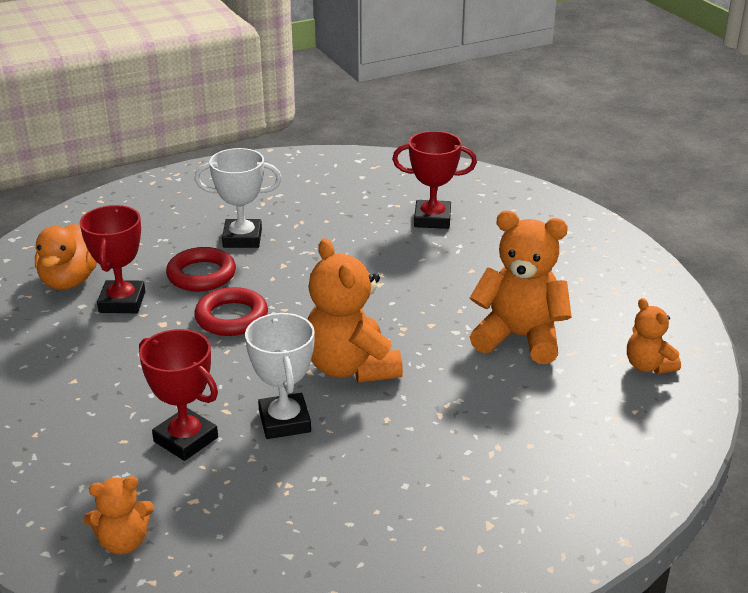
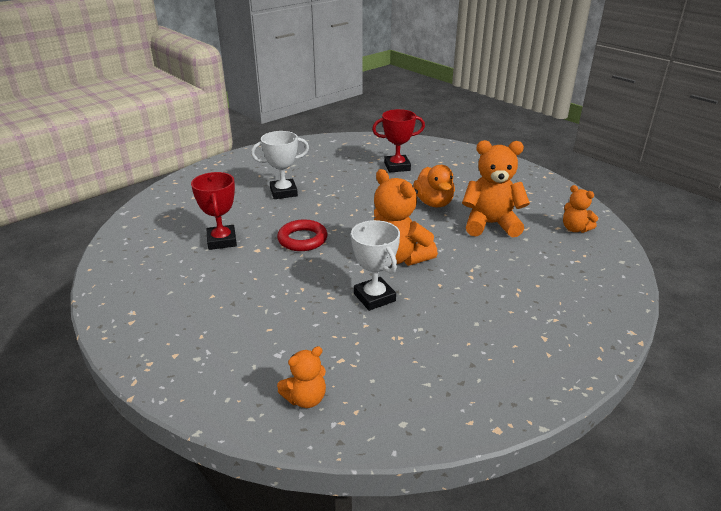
camera: 15 degrees left, 0 degrees up
(69, 280) = (177, 233): orange duck -> orange duck (434, 203)
(186, 439) = (313, 320): red trophy -> none
(201, 275) = (268, 217): red ring -> none

